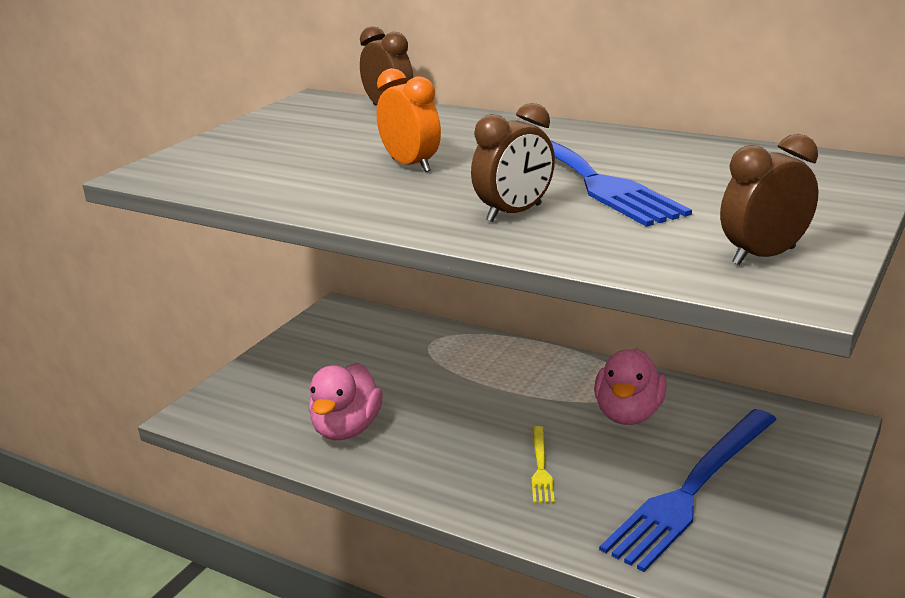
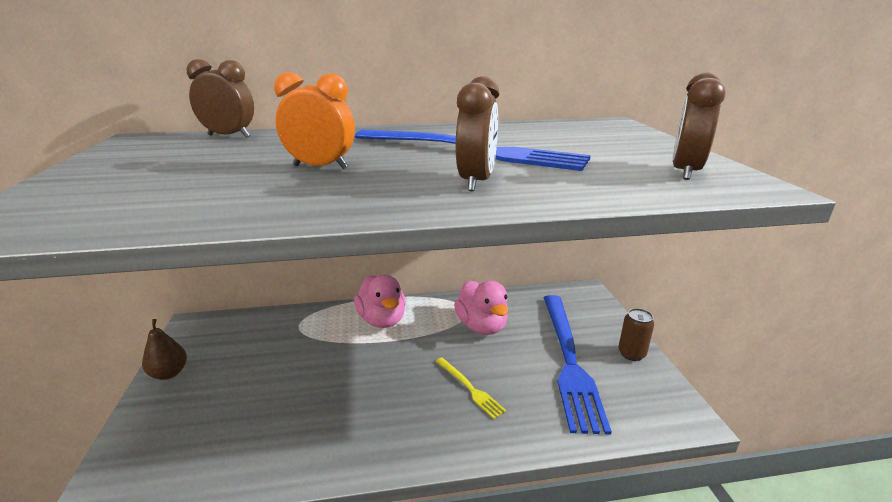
camera: 40 degrees left, 0 degrees up
(289, 346) = (169, 373): none -> brown pear
(346, 429) = (291, 427): pink duck -> pink duck (382, 320)
(790, 517) = (631, 354): none -> brown can

